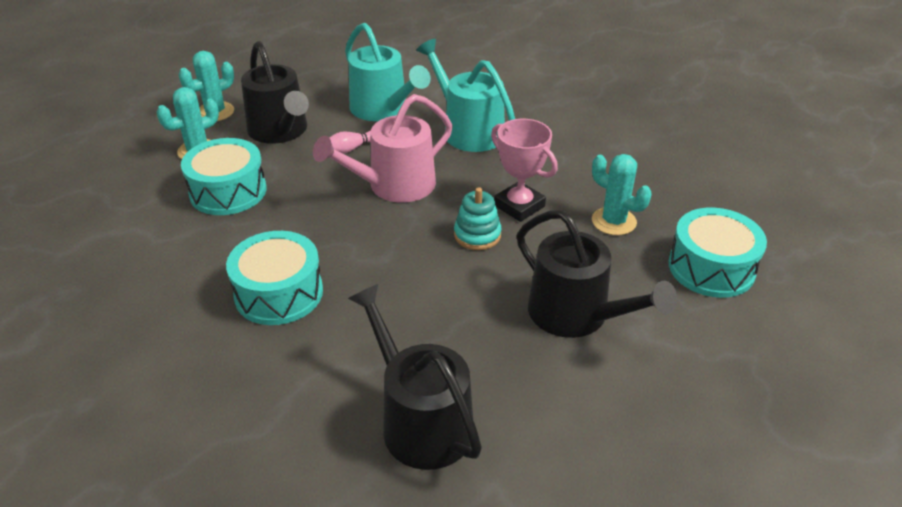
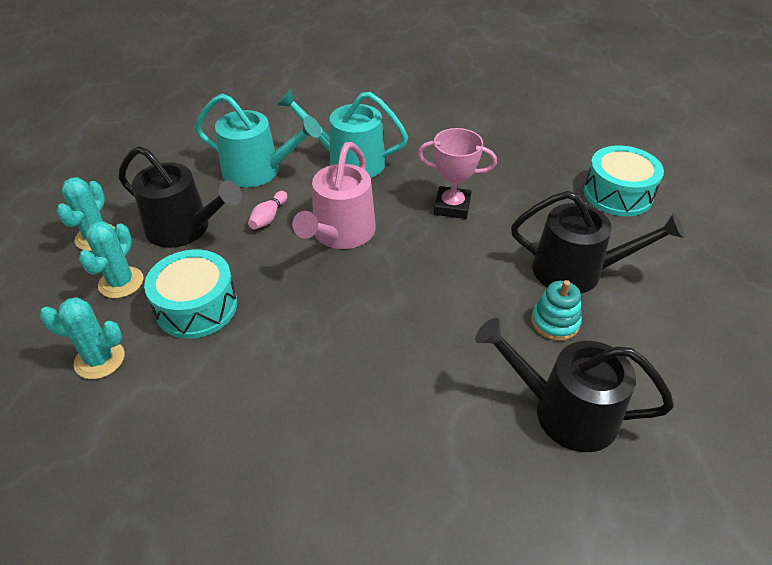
camera: 35 degrees left, 5 degrees up
(279, 293) = (346, 374): turquoise drum -> none
(477, 235) = (447, 244): turquoise stacking toy -> turquoise stacking toy (555, 322)
(613, 221) = (526, 189): turquoise cactus -> turquoise cactus (99, 359)

